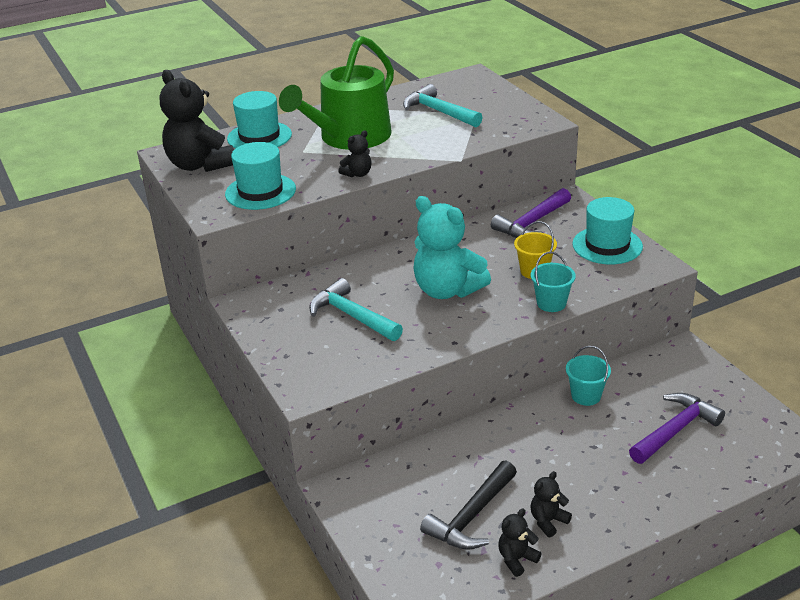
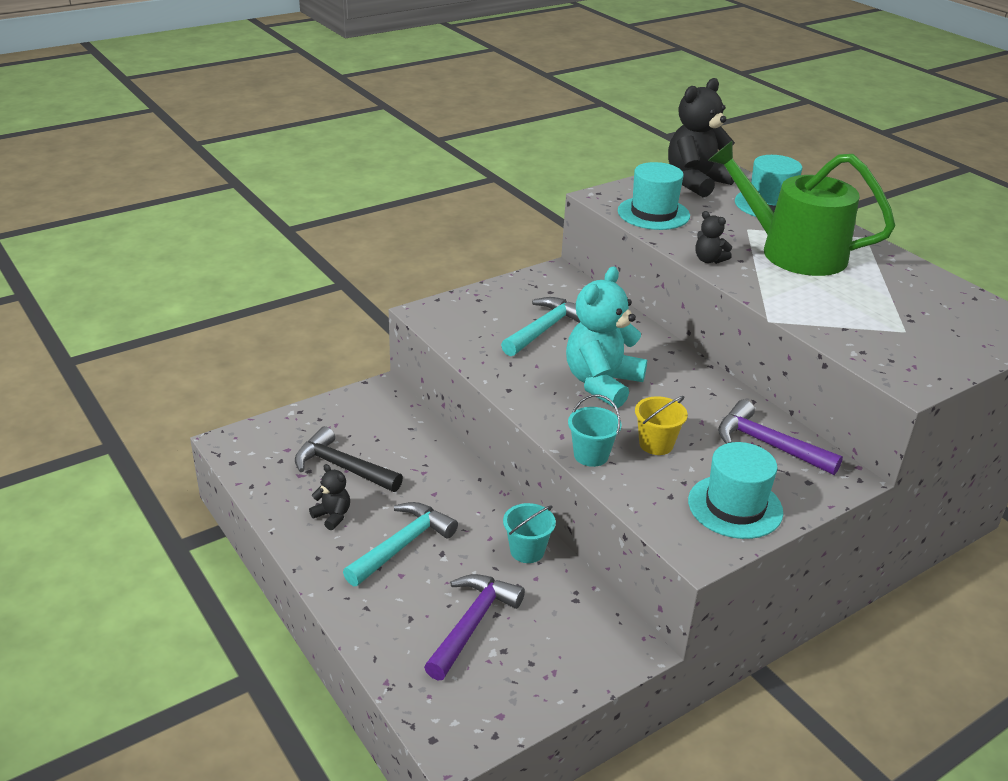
camera: 80 degrees right, 0 degrees up
(438, 112) = (893, 304): turquoise hammer -> turquoise hammer (402, 545)
(516, 559) = (286, 495): black teddy bear -> none
(675, 430) = (472, 623): purple hammer -> purple hammer turned 105 degrees counterclockwise

